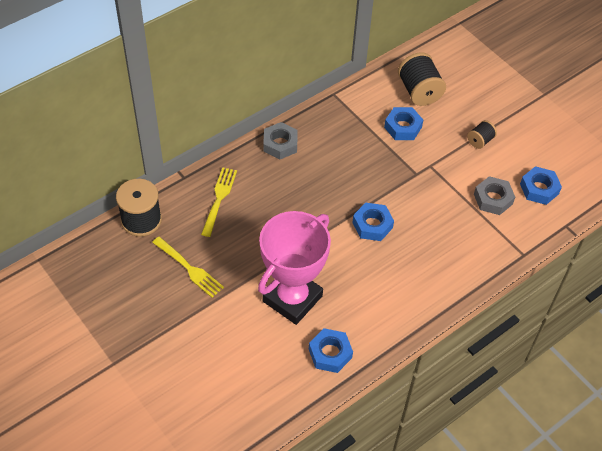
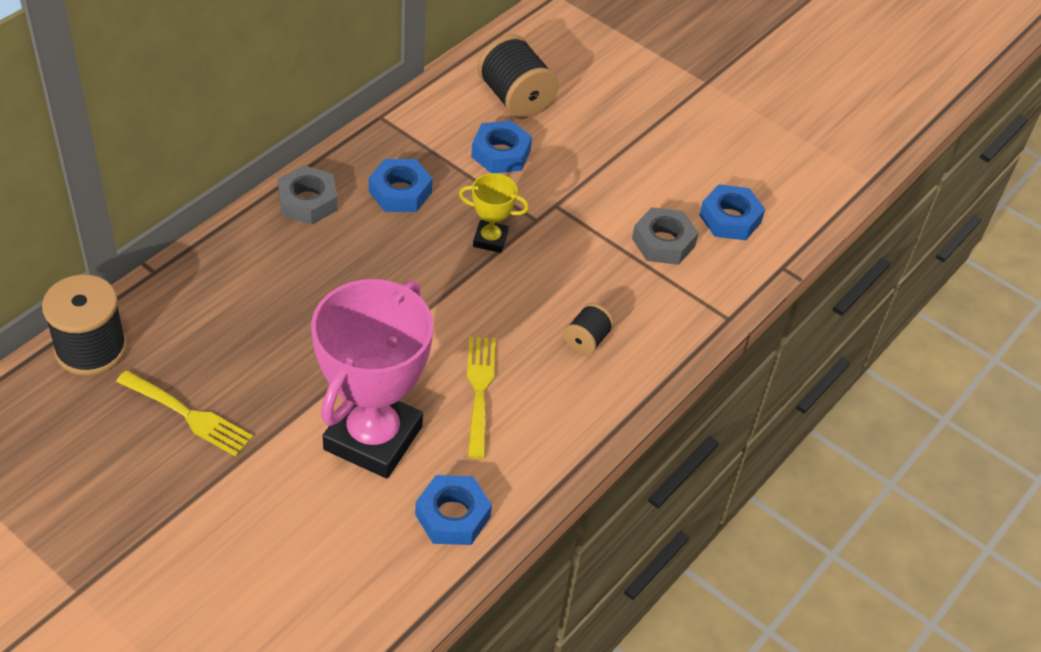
camera: 15 degrees left, 5 degrees down
(219, 199) = (220, 297): yellow fork -> yellow fork (479, 391)
(372, 225) = (482, 306): blue nut -> blue nut (400, 192)
(385, 183) = (490, 239): none -> yellow trophy
(480, 141) = (625, 159): black spool -> black spool (586, 340)

